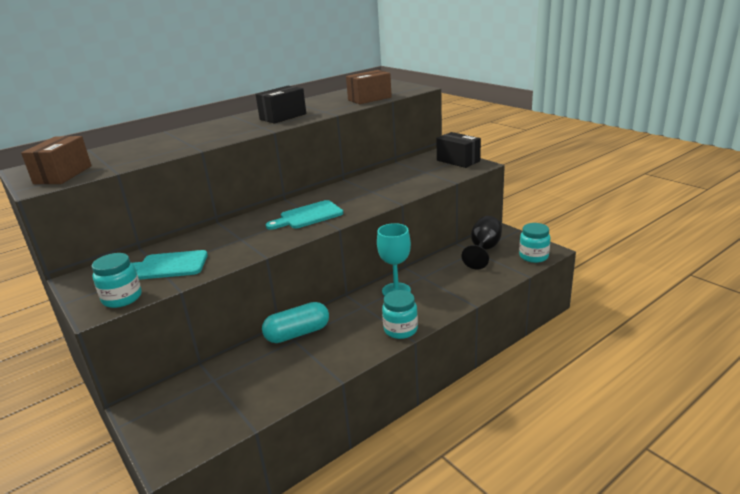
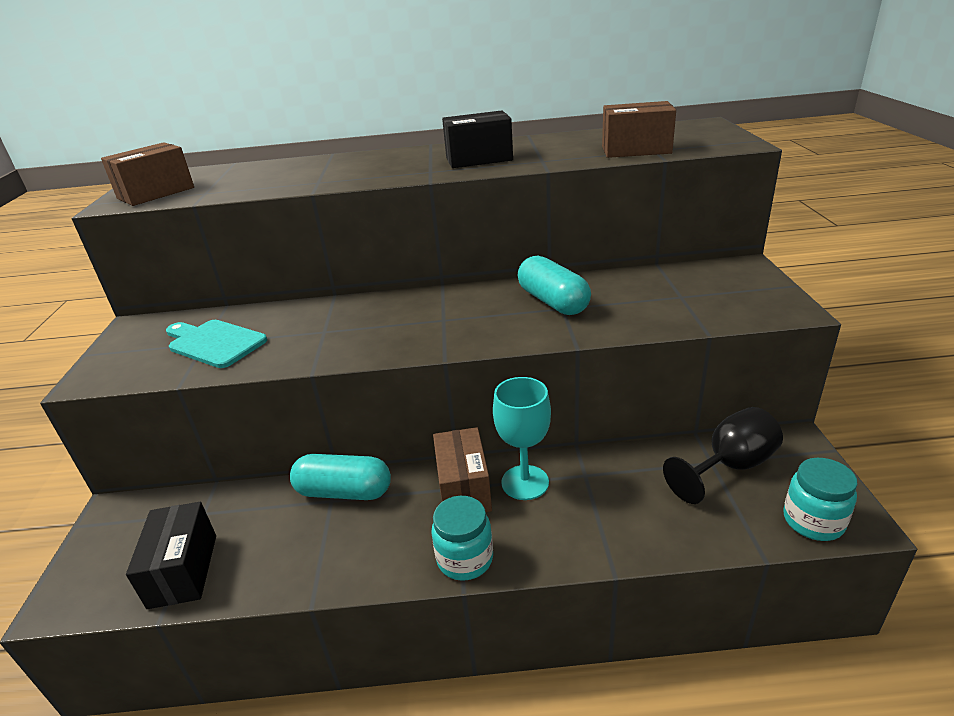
camera: 35 degrees right, 5 degrees up
(122, 298) = (126, 372): turquoise jar -> none
(308, 216) = (435, 323): turquoise cutting board -> none
(363, 190) = (553, 302): none -> turquoise capsule
(366, 305) = (463, 488): none -> brown box
(458, 161) = (760, 290): black box -> black box (183, 570)

